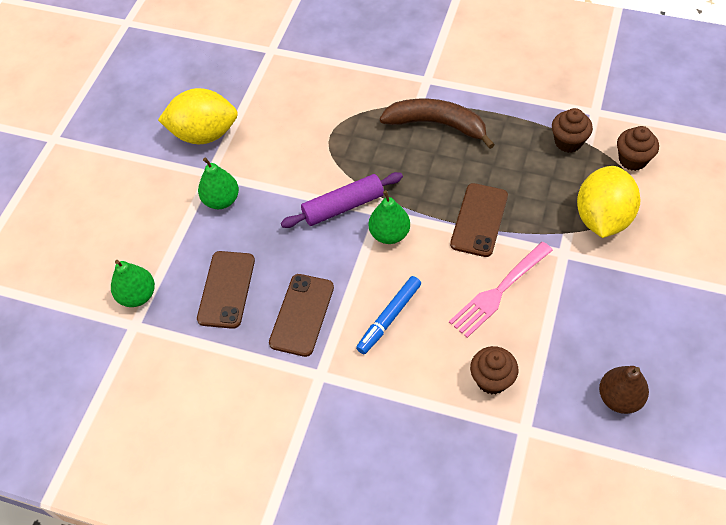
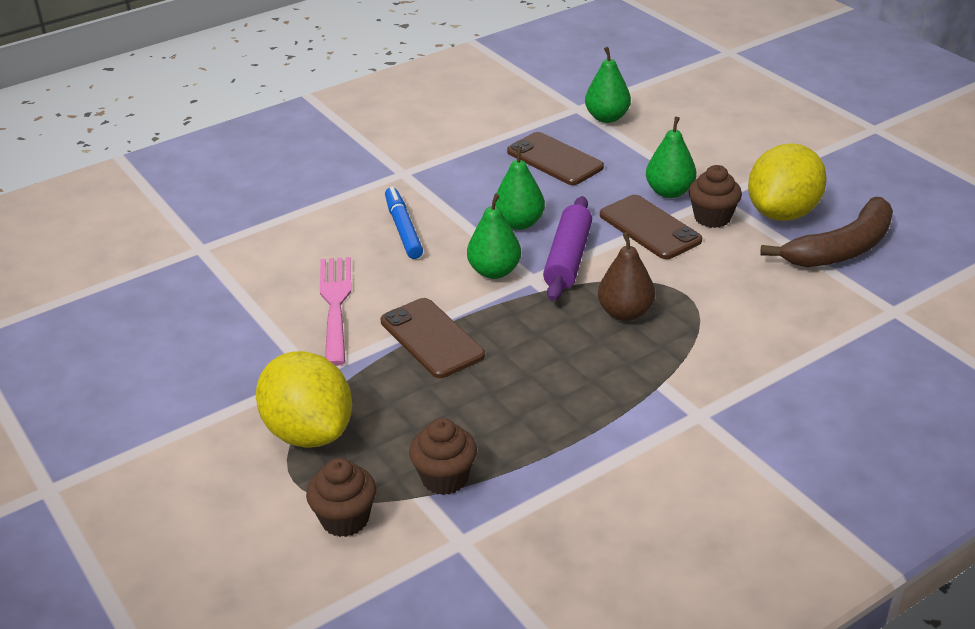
camera: 125 degrees right, 20 degrees down
(302, 315) = (473, 186): brown phone -> brown phone (650, 228)
(326, 256) = (519, 223): none -> green pear
(437, 124) = (608, 381): brown banana -> brown banana (842, 249)
(492, 379) = (264, 254): brown cupcake -> brown cupcake (712, 218)
(619, 398) = (137, 314): brown pear -> brown pear (625, 313)

